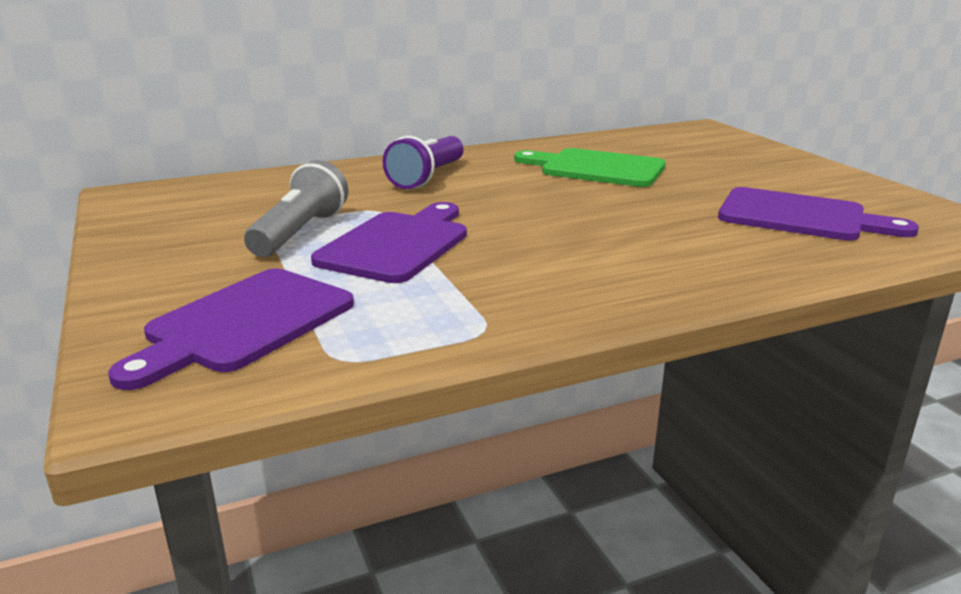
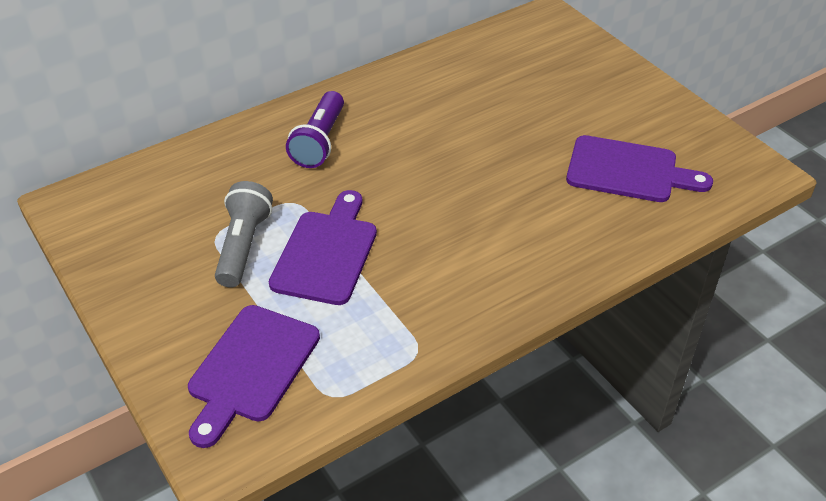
camera: 10 degrees left, 20 degrees up
(596, 168) = (461, 108): green cutting board -> none

